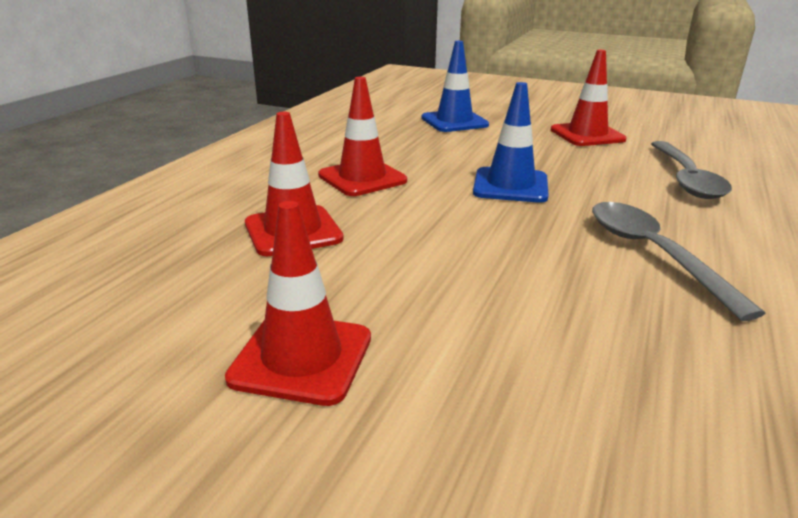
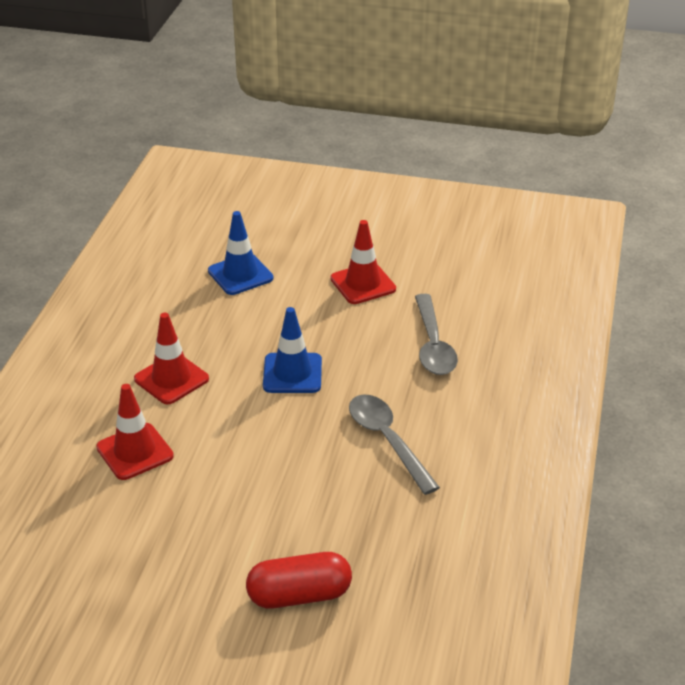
camera: 10 degrees left, 10 degrees up
(301, 358) = (173, 557): red traffic cone -> none
(531, 456) = (299, 595): none -> red capsule

